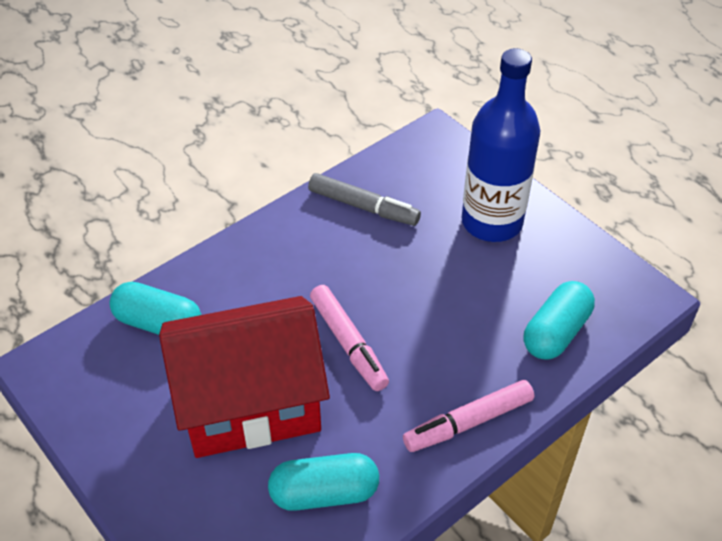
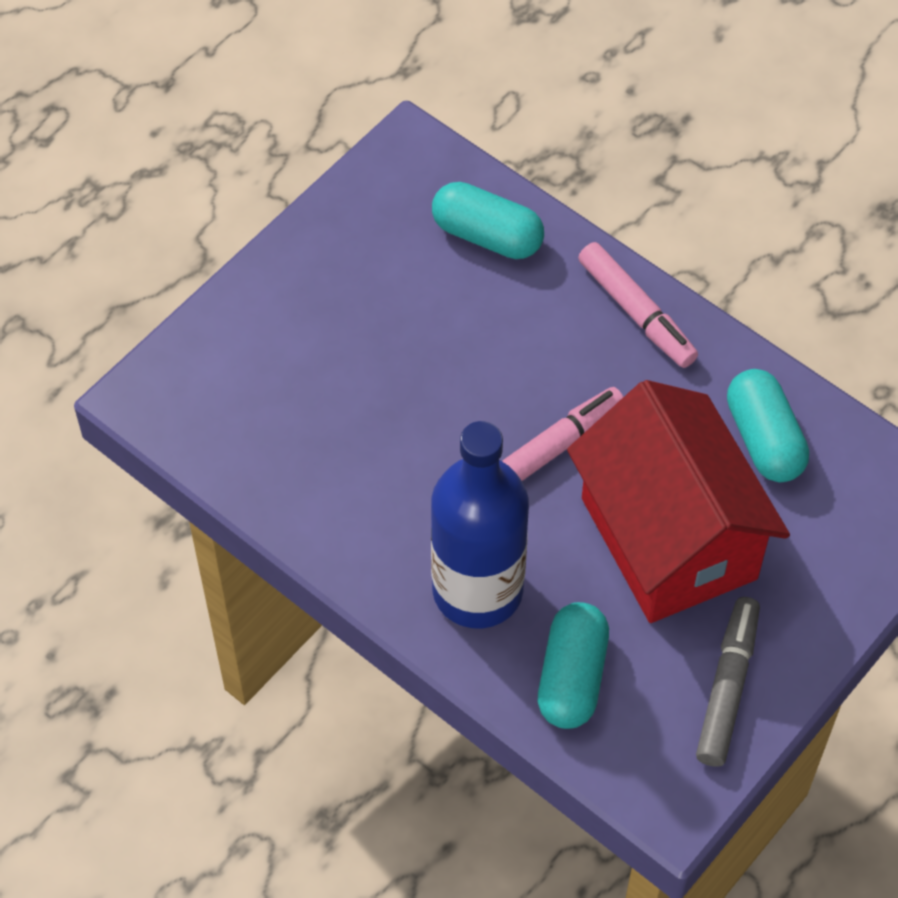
camera: 100 degrees left, 10 degrees up
(363, 206) = (309, 469): grey marker -> grey marker (727, 687)
(491, 222) = (313, 313): blue bottle -> blue bottle (477, 590)

